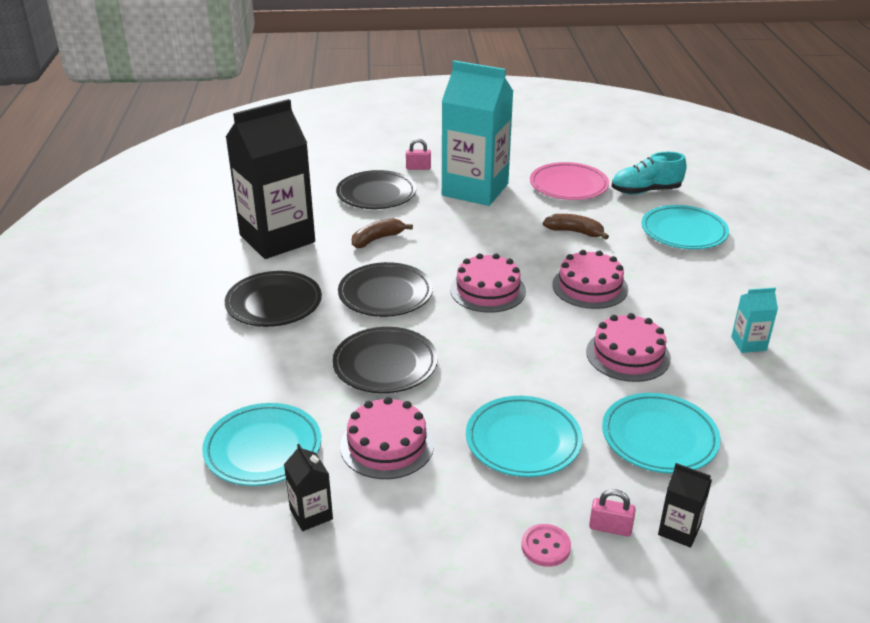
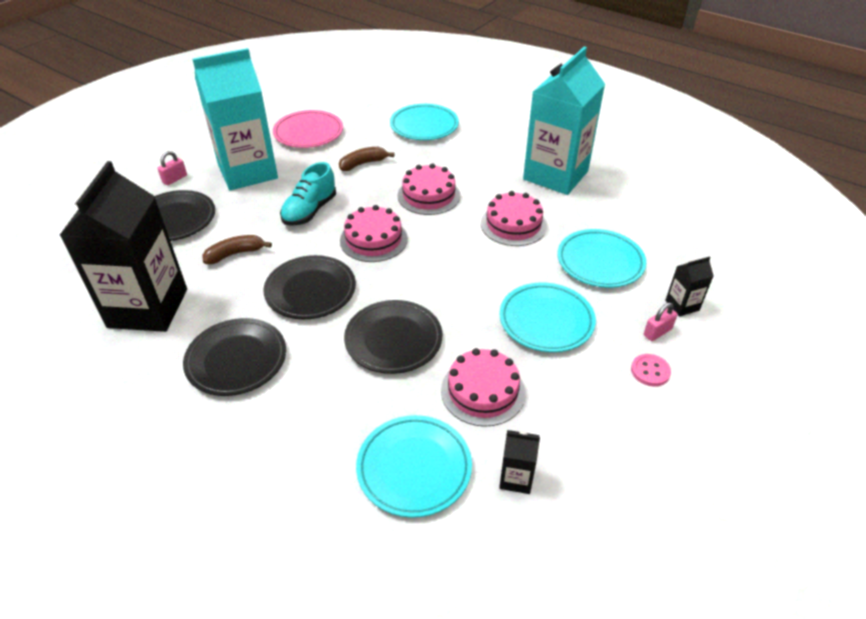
camera: 50 degrees left, 10 degrees up
(377, 239) = (235, 254): brown banana -> brown banana turned 60 degrees clockwise
(645, 191) = (362, 110): turquoise shoe -> turquoise shoe (309, 211)
(748, 344) = (555, 175): turquoise carton -> turquoise carton, size x2.49

